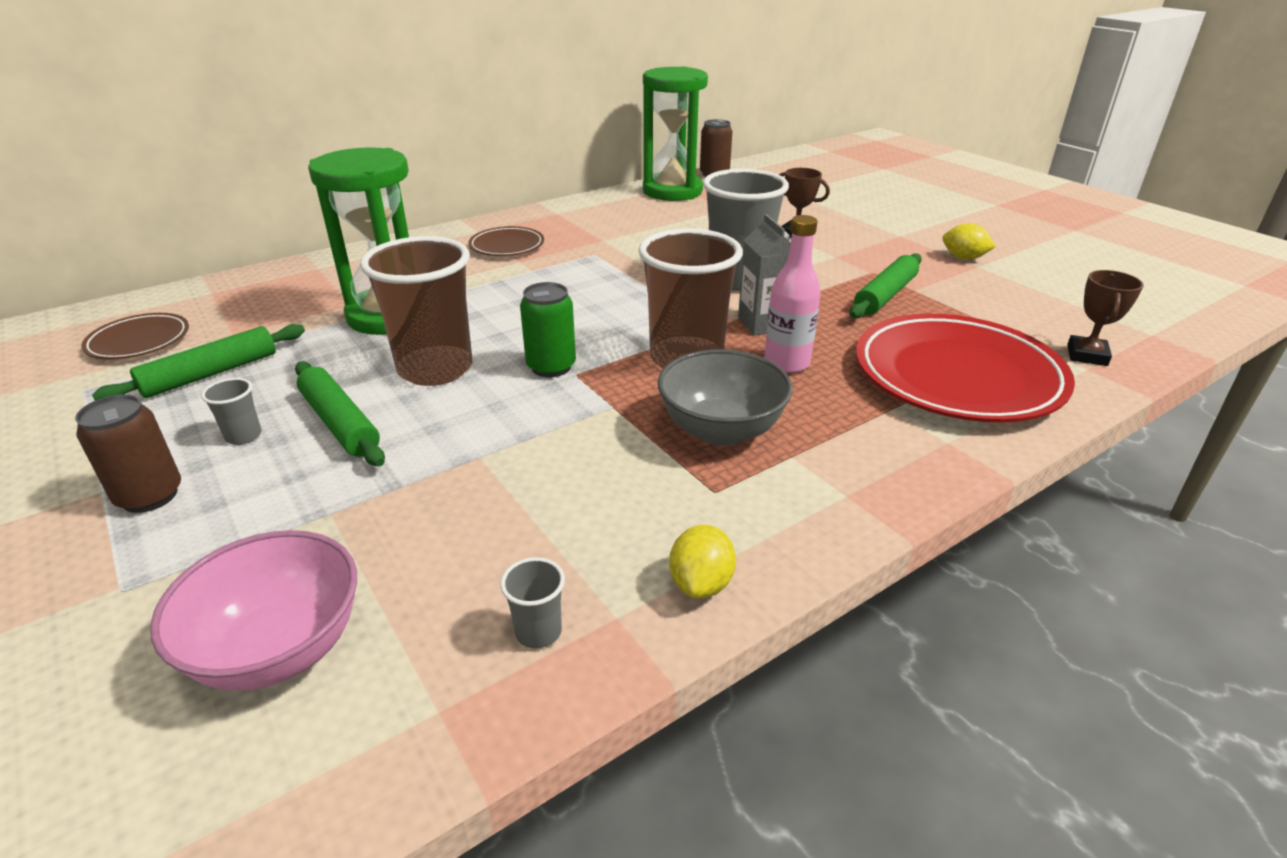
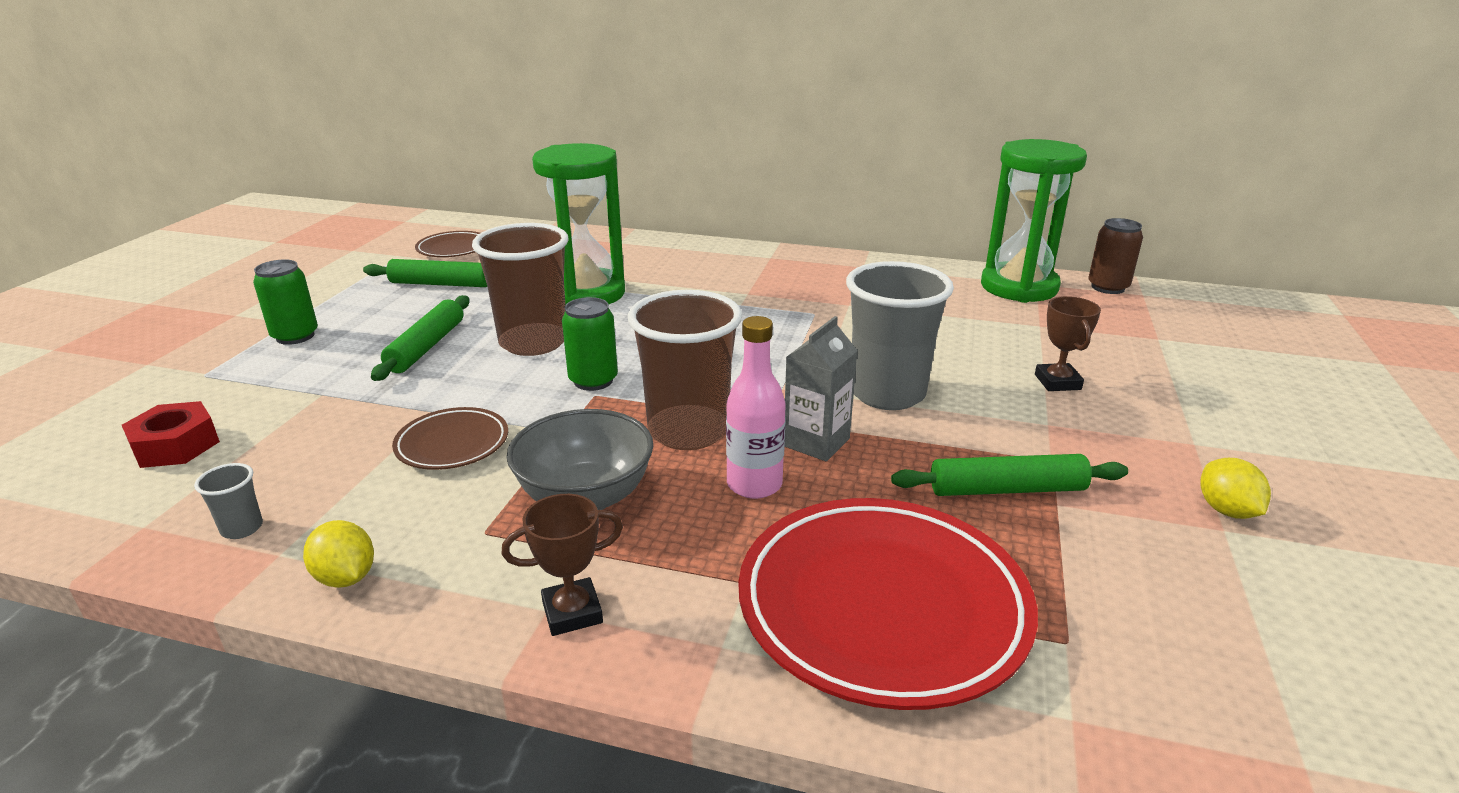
camera: 50 degrees right, 5 degrees down
(150, 496) = (295, 336): brown can -> green can
(243, 436) = (381, 328): grey cup -> none
(279, 649) = (176, 445): pink bowl -> red nut
(507, 246) = (764, 277): brown plate -> brown plate (452, 444)
(701, 583) = (346, 577): yellow lemon -> yellow lemon turned 75 degrees clockwise
(1087, 355) = (1113, 708): brown trophy -> brown trophy (572, 612)

